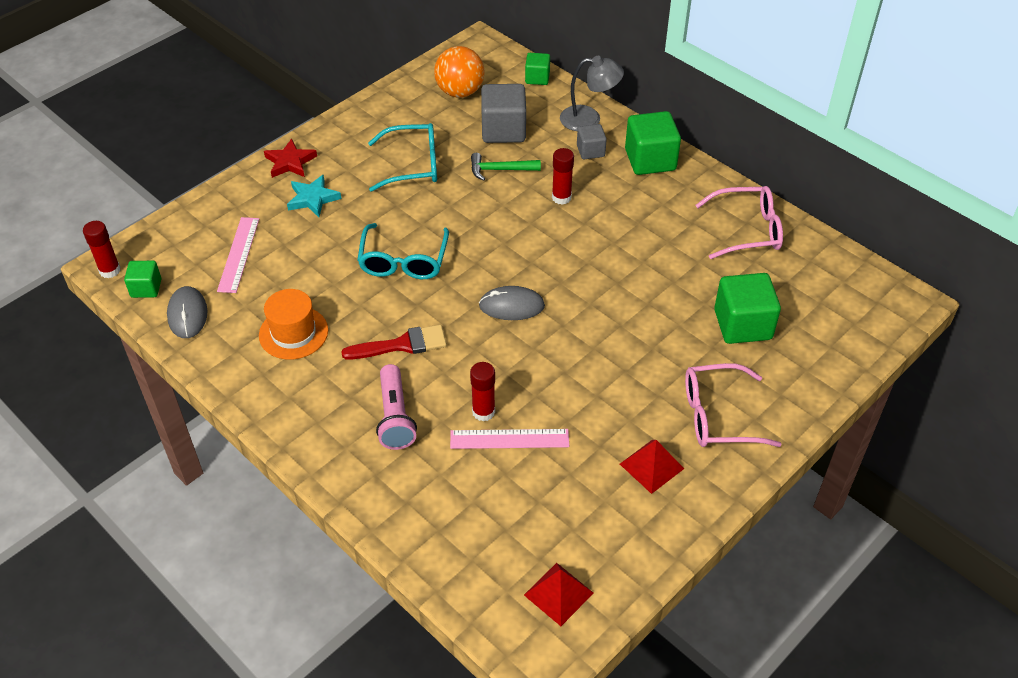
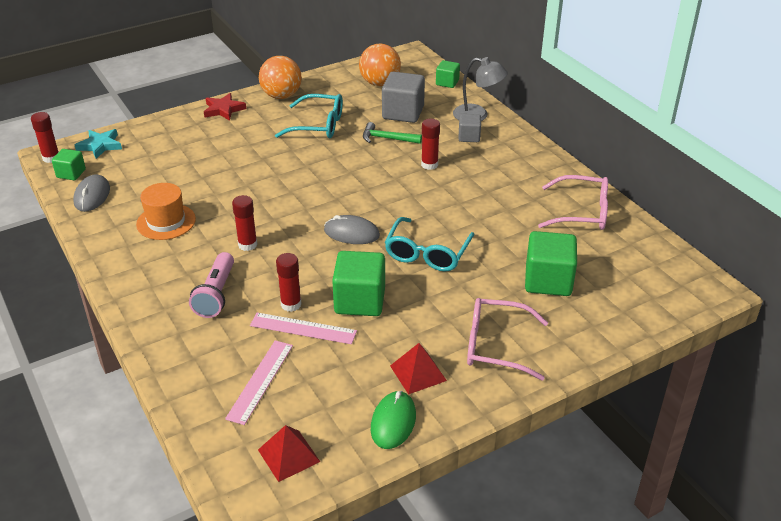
camera: 15 degrees right, 10 degrees down
(239, 254) = (152, 163): pink ruler -> pink ruler (260, 381)
(313, 198) = (228, 135): turquoise star -> turquoise star (100, 145)
(351, 130) = (281, 96): none -> orange ball
(402, 345) = (247, 245): red brush -> red glue stick
(403, 261) = (278, 188): turquoise glasses -> turquoise glasses (427, 253)
(649, 529) = (393, 422): none -> green mouse
(650, 160) = (517, 150): green cube -> green cube (360, 301)

